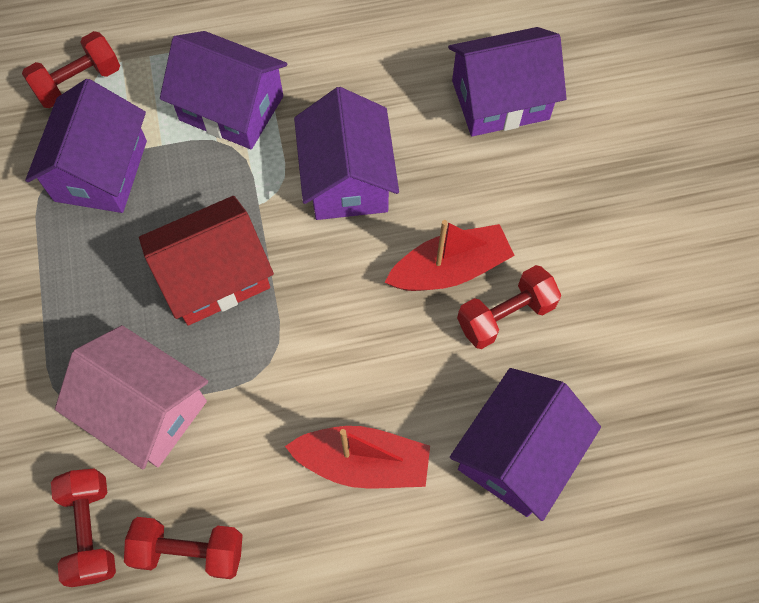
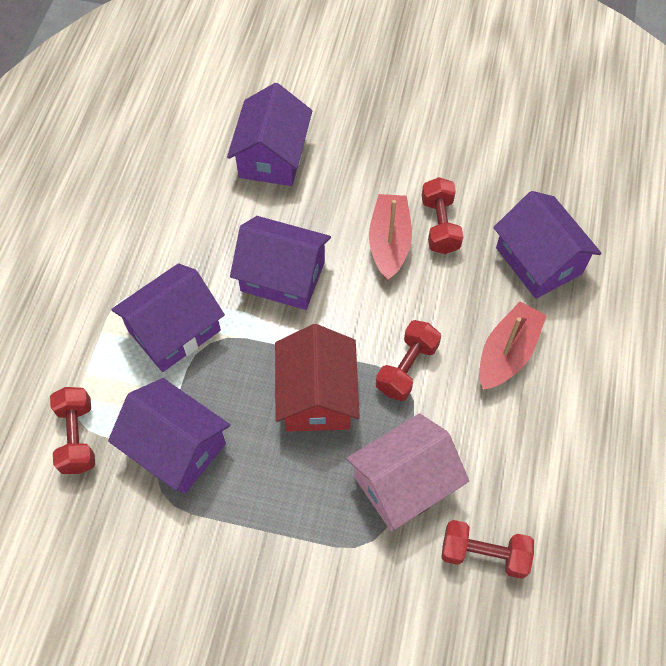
camera: 65 degrees left, 5 degrees down
(189, 550) = (526, 489): red dumbbell -> red dumbbell (407, 368)

